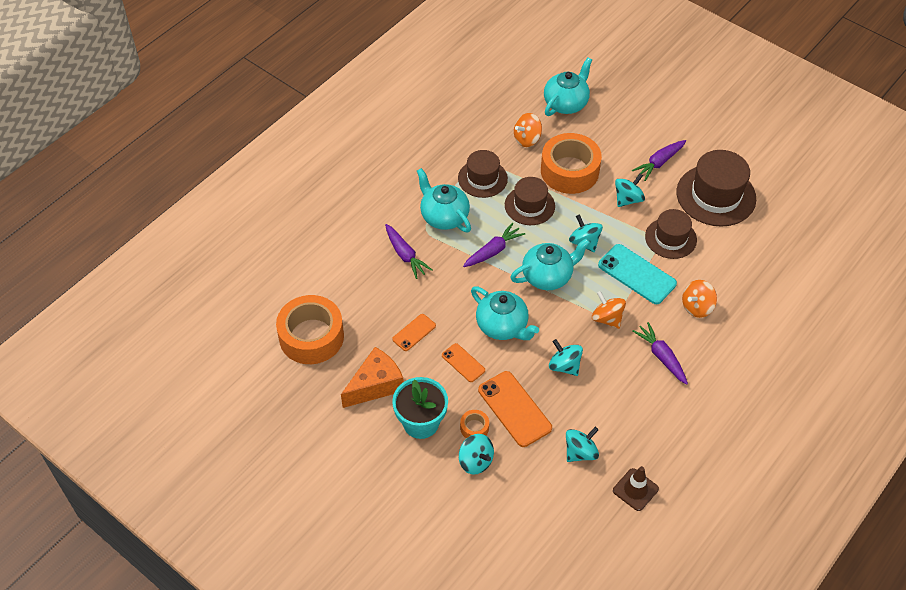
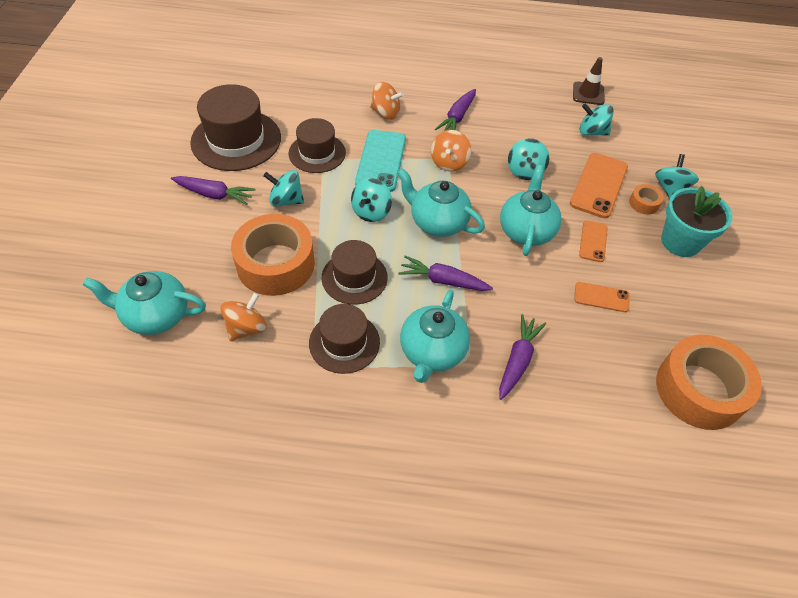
camera: 125 degrees left, 0 degrees up
(375, 385) = (685, 296): orange cheese -> none
(527, 139) = (246, 328): orange spinning top -> orange spinning top turned 75 degrees counterclockwise

